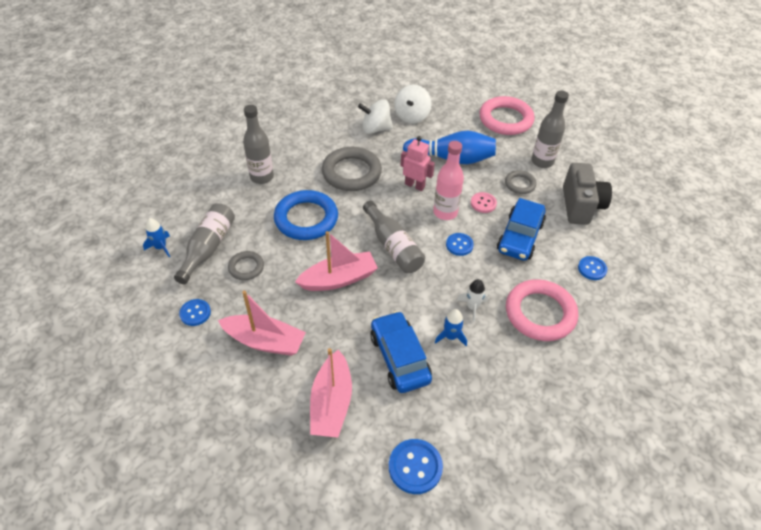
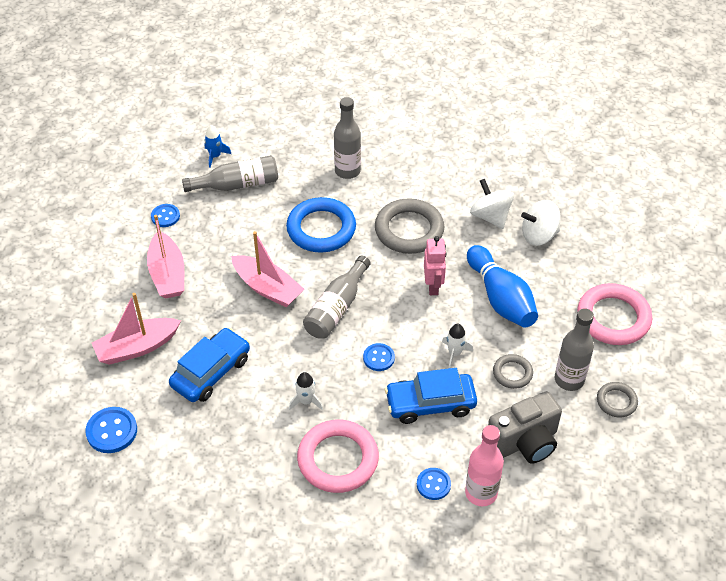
camera: 60 degrees right, 0 degrees up
(246, 267) = (234, 220): grey ring -> grey ring (616, 401)
(445, 212) = (415, 327): pink bottle -> pink bottle (481, 493)
(450, 336) = (259, 399): blue rocket -> none
(483, 203) = (454, 353): pink button -> white rocket

